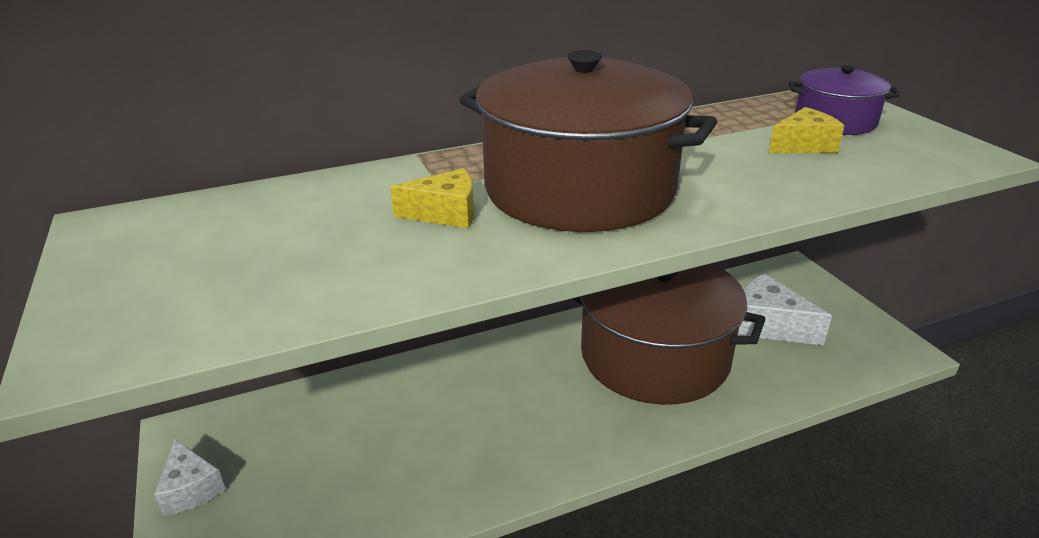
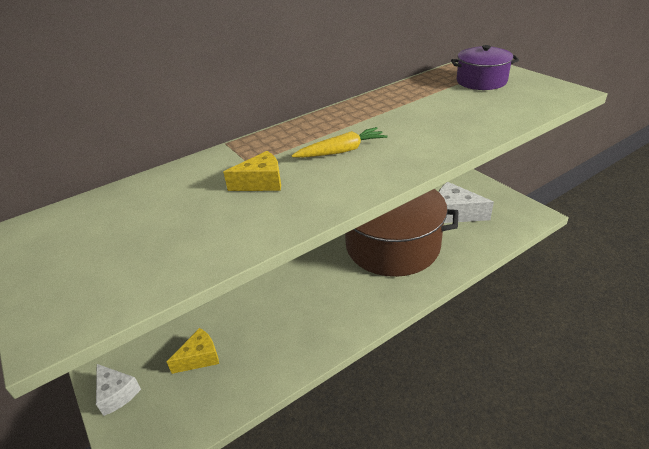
camera: 10 degrees left, 5 degrees up
(579, 188) = (341, 151): brown pot -> yellow carrot
(803, 145) = (468, 100): yellow cheese -> yellow cheese (199, 357)

